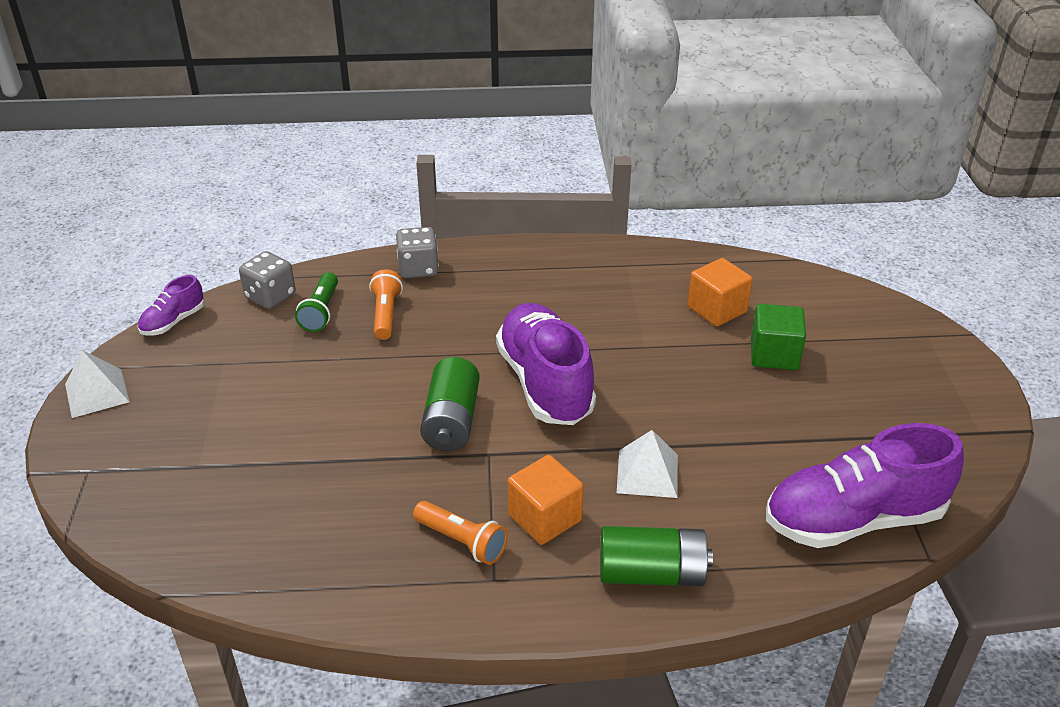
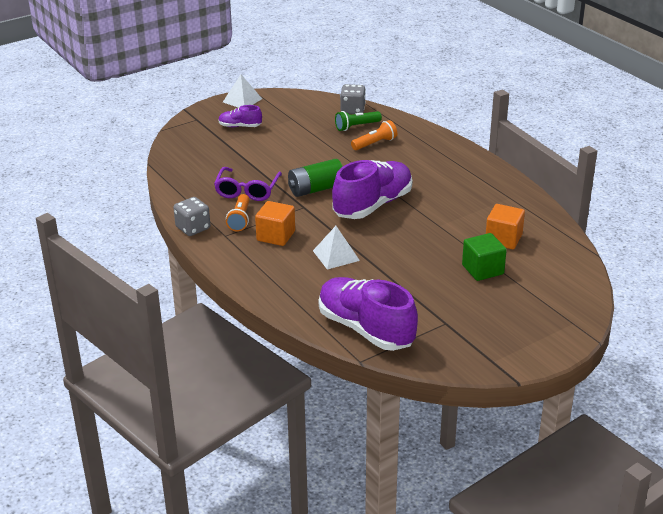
camera: 60 degrees right, 5 degrees down
(173, 322) = (306, 96): purple shoe -> purple shoe (240, 126)
(382, 497) = (247, 190): none -> purple glasses
(418, 268) = (424, 138): grey dice -> grey dice (193, 228)
(652, 573) = (267, 276): green battery -> none

